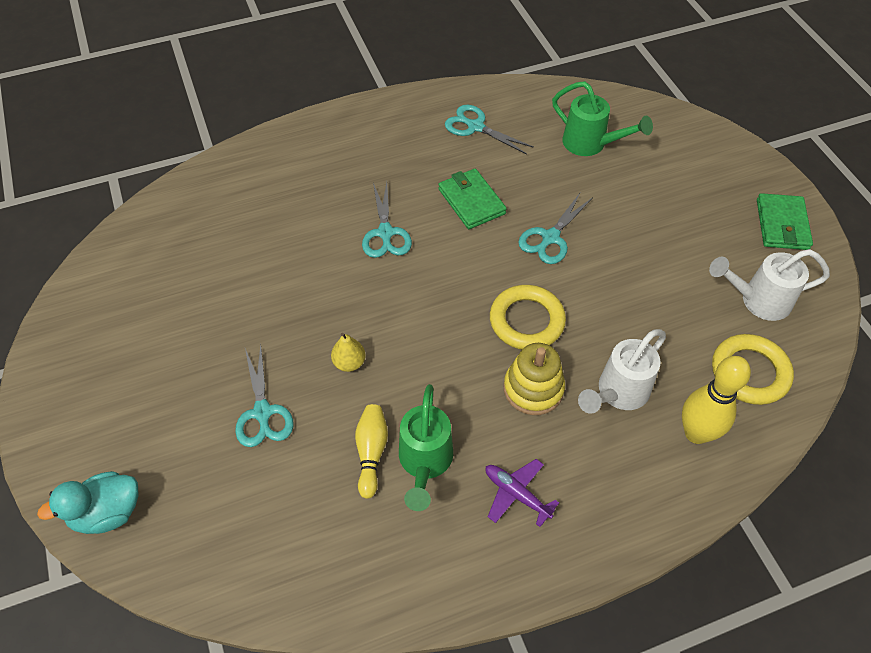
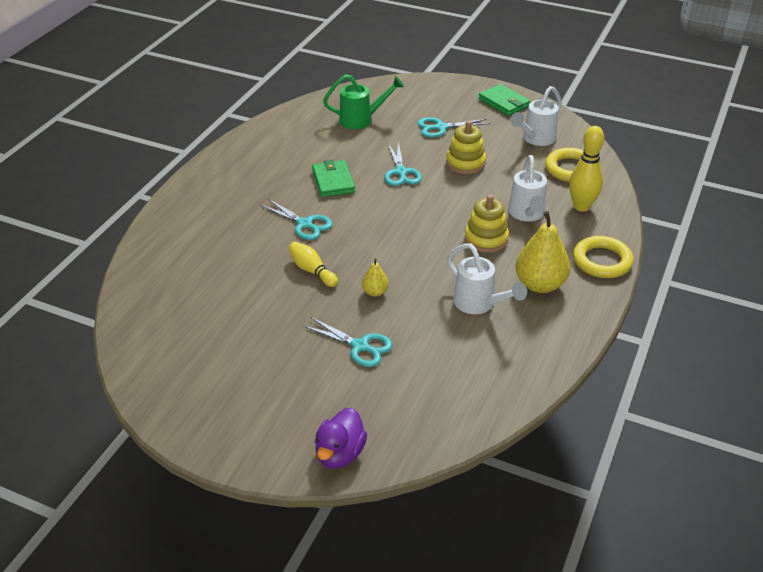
camera: 45 degrees left, 15 degrees down
(107, 513) = (340, 454): turquoise duck -> purple duck
(371, 453) = (446, 320): yellow bowling pin -> yellow bowling pin (312, 271)
(424, 463) = (479, 304): green watering can -> white watering can
(471, 201) = (333, 181): green wallet -> green wallet turned 60 degrees clockwise
(475, 127) = (282, 146): turquoise scissors -> turquoise scissors (440, 127)
(516, 494) = (540, 284): purple plane -> yellow pear
(526, 321) = (441, 214): yellow ring -> yellow ring (602, 261)
(634, 275) = (465, 163): none -> yellow stacking toy

